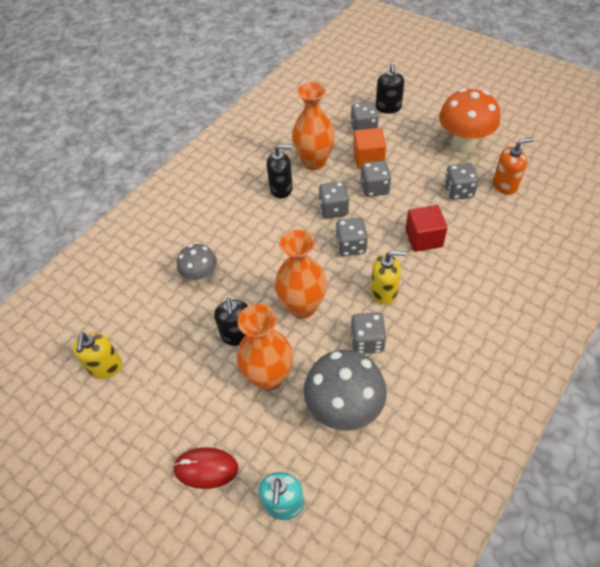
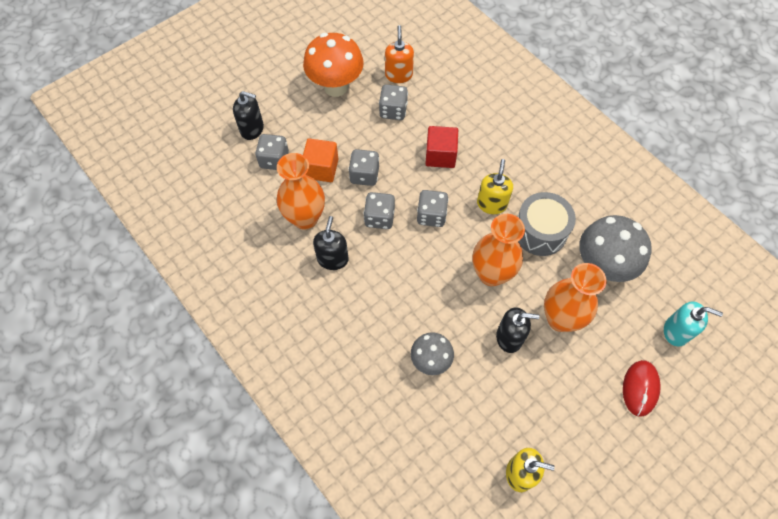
camera: 80 degrees left, 10 degrees up
(367, 341) = (540, 232): grey dice -> grey drum

